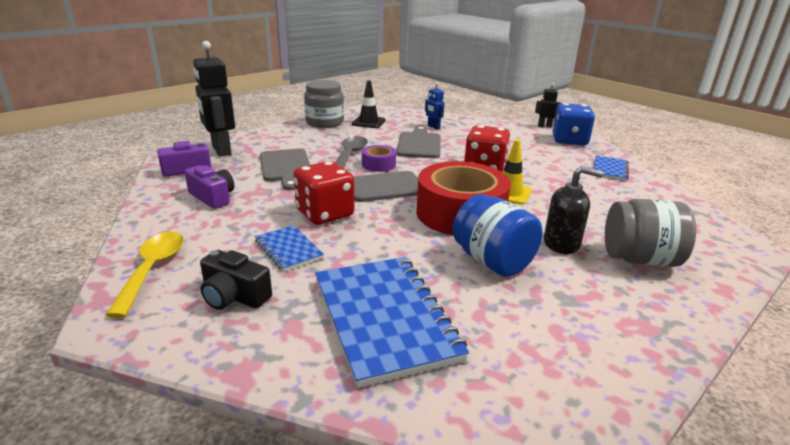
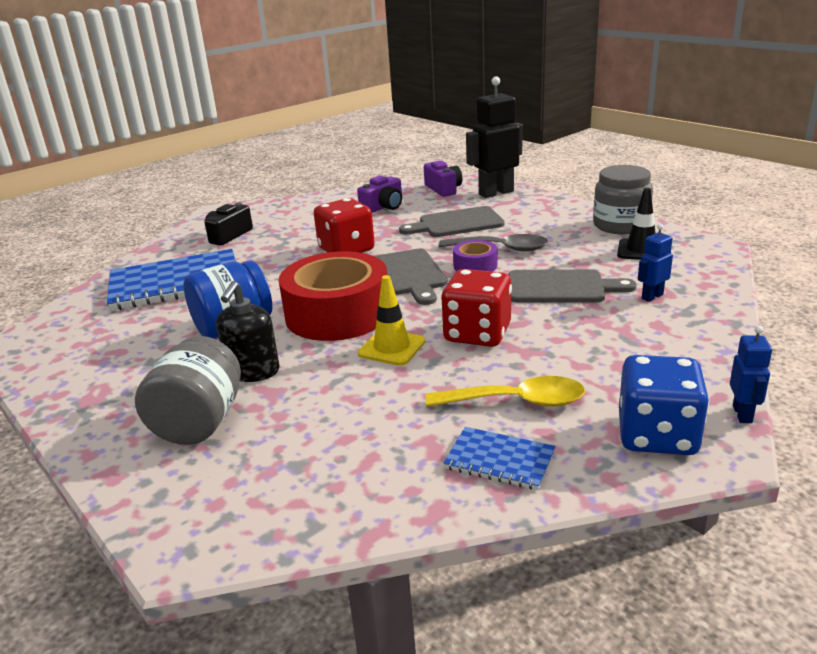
camera: 95 degrees right, 0 degrees up
(153, 270) = (271, 210): yellow spoon -> yellow spoon (516, 402)
(288, 249) = (285, 243): blue notebook -> none
(544, 126) = (742, 414): black robot -> blue robot

